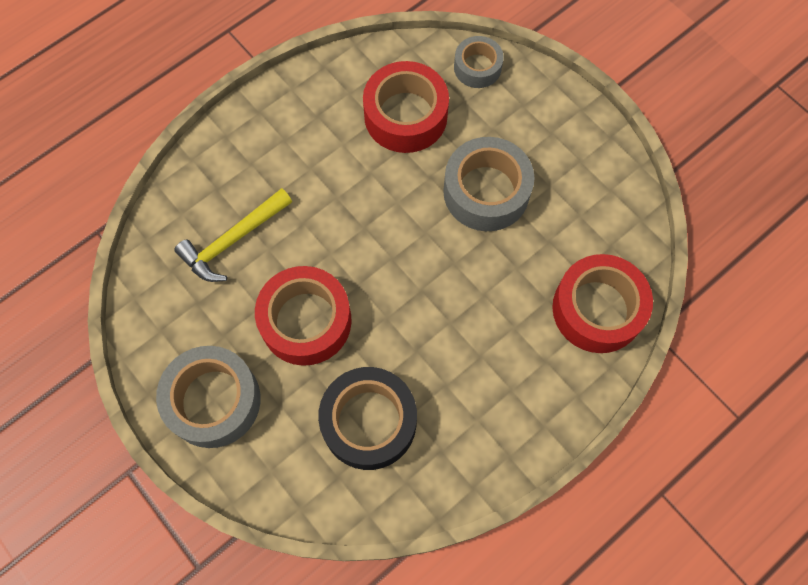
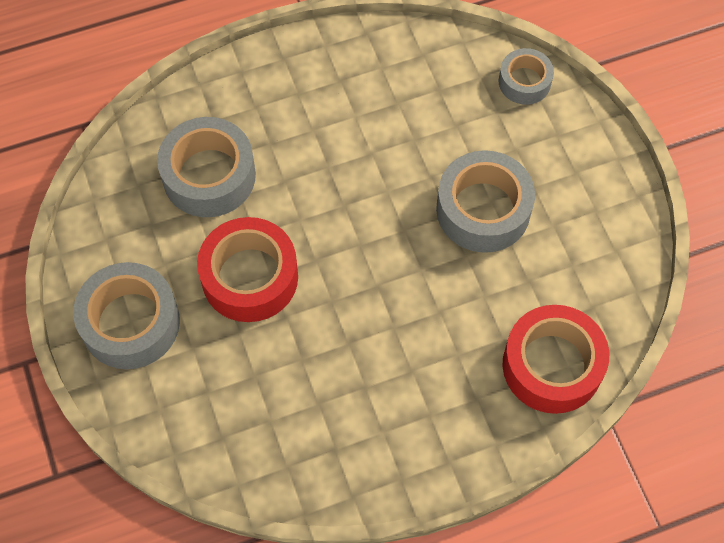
camera: 20 degrees right, 5 degrees down
(233, 240) = (209, 176): yellow hammer -> grey tape
(369, 422) = (273, 396): black tape -> none
(405, 115) = (430, 108): red tape -> none

